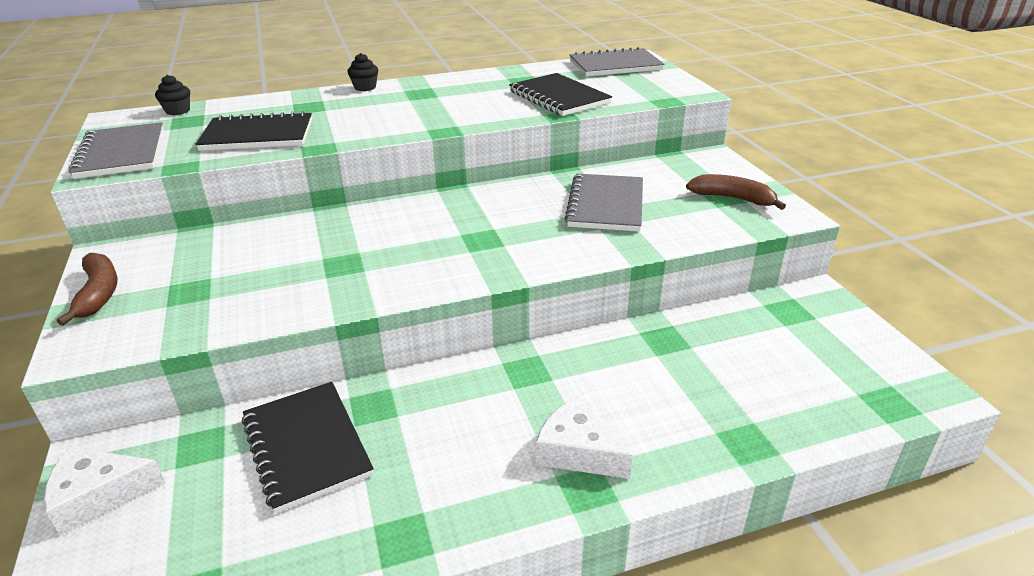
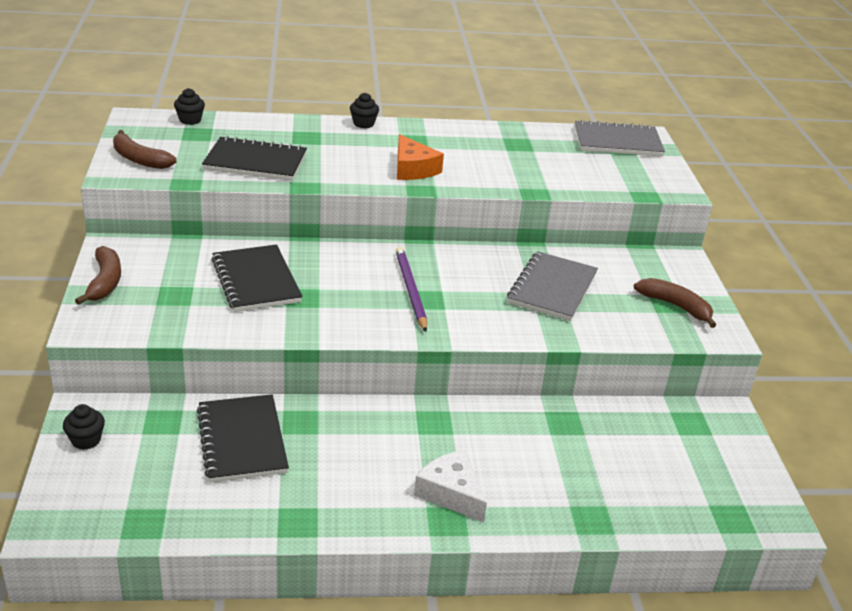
camera: 10 degrees right, 0 degrees up
(99, 495) = (86, 440): white cheese -> black cupcake
(122, 153) = (139, 159): grey notebook -> brown banana
(429, 115) = (413, 169): none -> orange cheese
(460, 234) = (410, 290): none -> purple pencil
(559, 97) = (543, 171): black notebook -> black notebook (256, 281)

